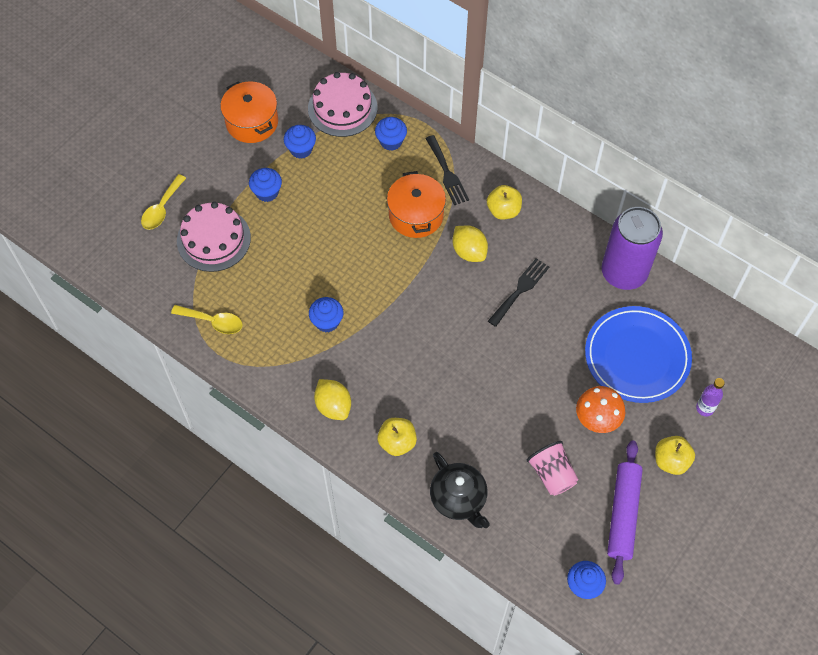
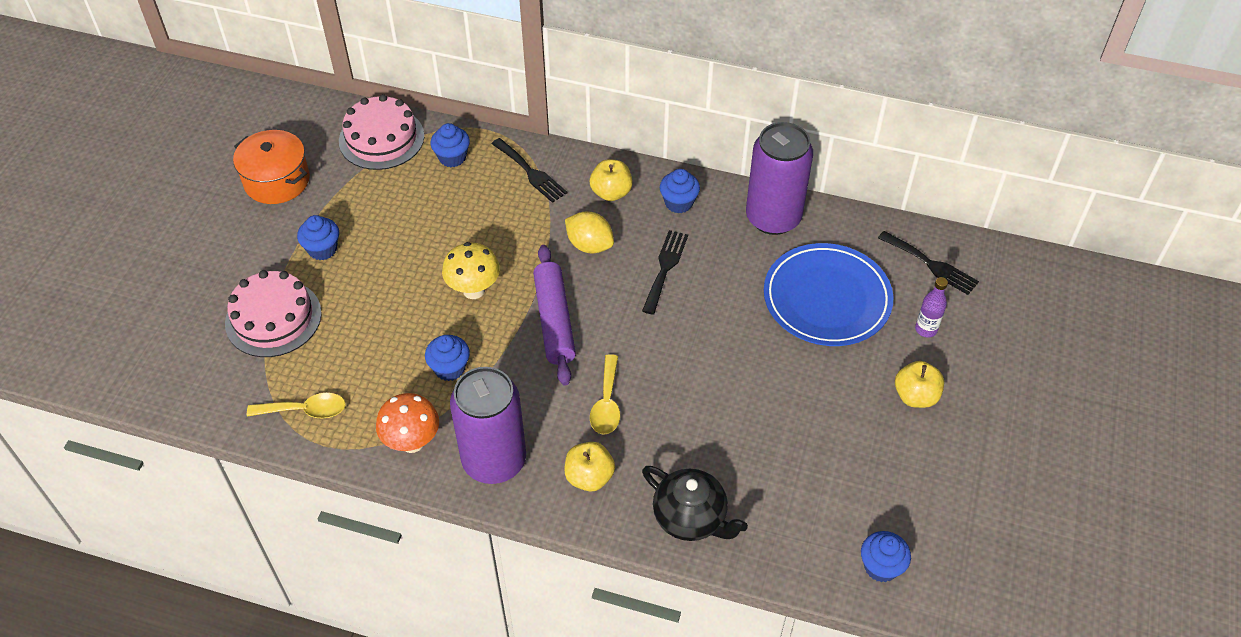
camera: 20 degrees left, 10 degrees down
(162, 208) = (194, 302): yellow spoon -> yellow spoon (606, 403)
(301, 149) = (347, 193): blue cupcake -> blue cupcake (678, 203)
(333, 406) = (494, 460): yellow lemon -> purple can
(367, 262) = (474, 290): none -> yellow mushroom
(416, 215) = (512, 224): orange pot -> none
(552, 474) = (788, 454): pink cup -> none
(596, 420) = (813, 379): orange mushroom -> orange mushroom (412, 442)
(623, 514) = (889, 471): purple rolling pin -> purple rolling pin (554, 321)
(735, 354) = (931, 264): none -> black fork

